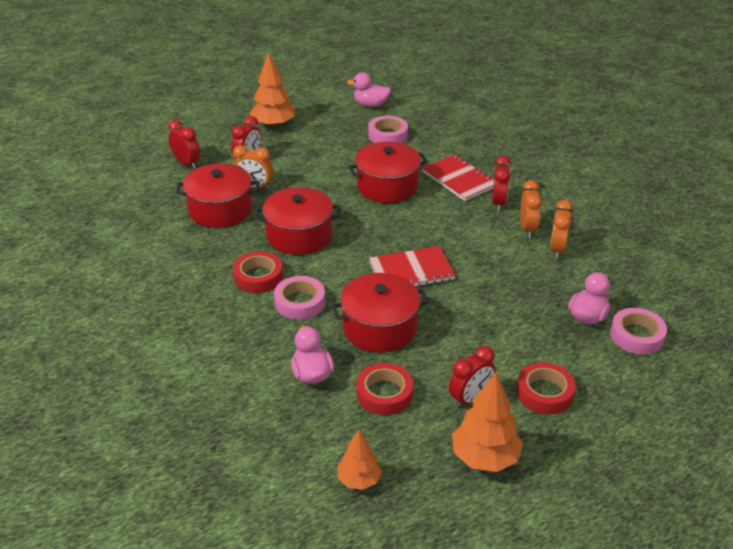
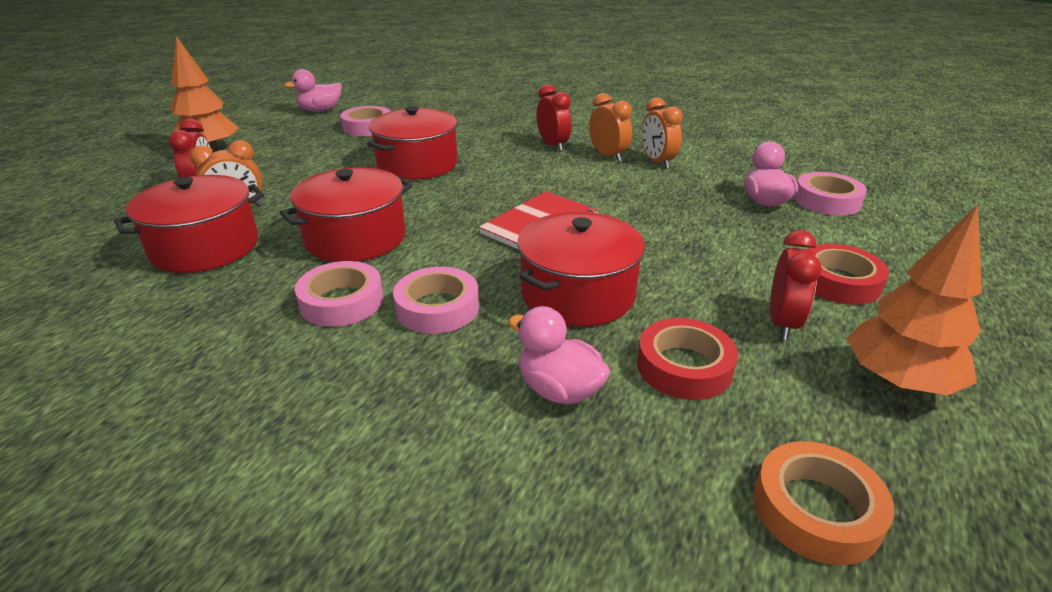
camera: 35 degrees left, 5 degrees down
(186, 163) = (103, 215): red clock -> none
(258, 277) = (342, 301): red tape -> pink tape
(359, 480) = (816, 510): orange tree -> orange tape
(459, 179) = (489, 139): red notebook -> none

